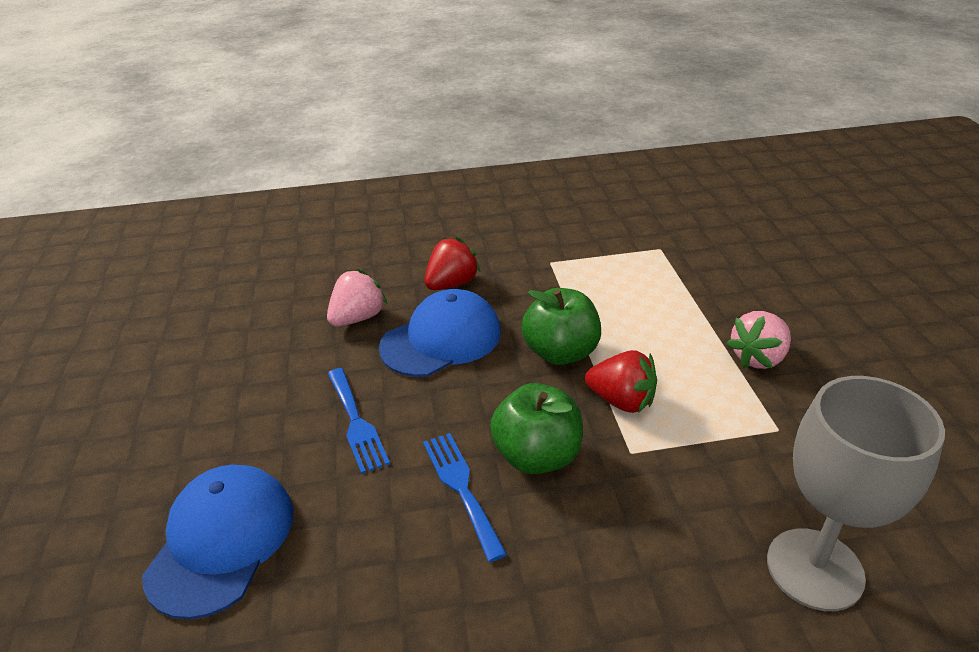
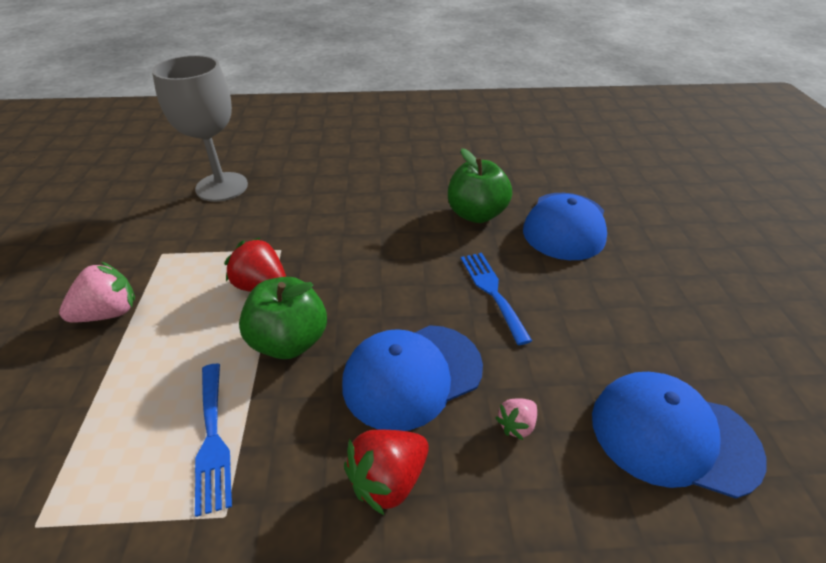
camera: 175 degrees left, 5 degrees up
(240, 324) = (673, 435): none -> blue cap
(358, 318) = (516, 425): pink strawberry -> pink strawberry, size x0.57
(461, 488) = (409, 239): blue fork -> blue fork (213, 439)
(537, 456) = (349, 253): green apple -> green apple (476, 214)

